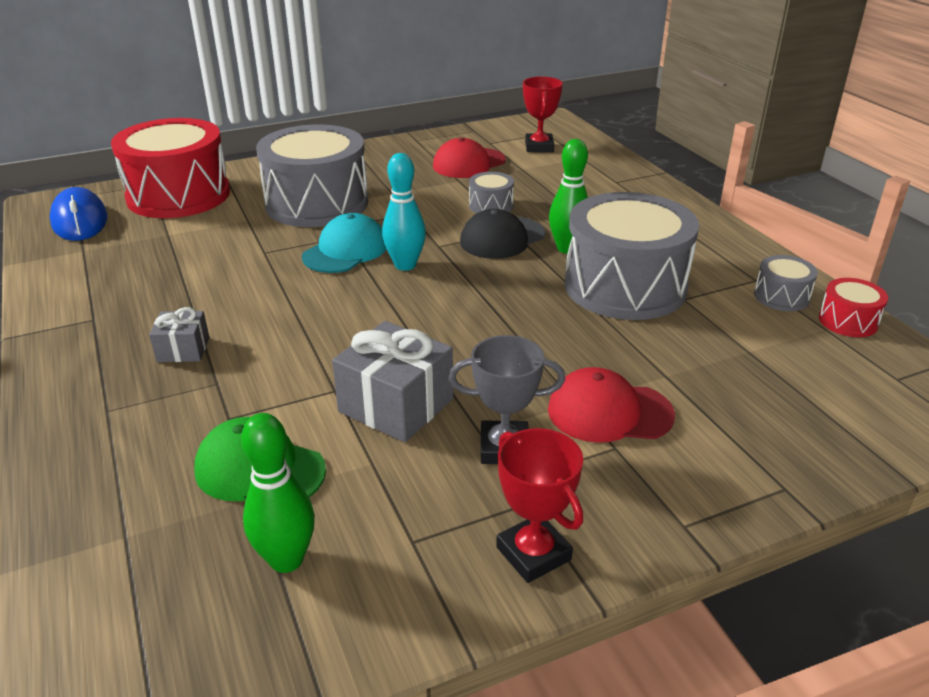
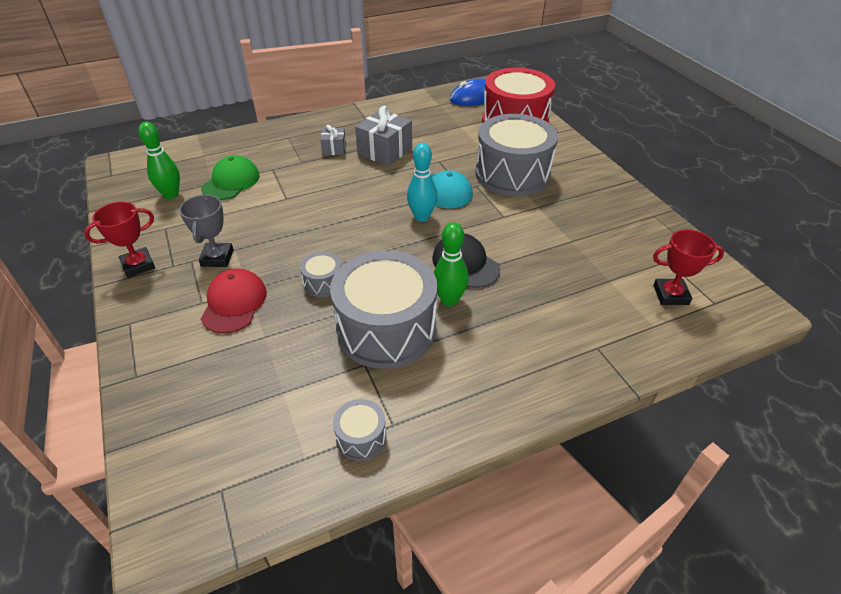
camera: 90 degrees right, 10 degrees up
(396, 405) = (267, 219): grey gift -> grey gift (385, 151)
(469, 163) = (611, 247): red cap -> none
(491, 206) = (523, 258): grey drum -> grey drum (323, 283)
(848, 321) = (313, 481): red drum -> none

